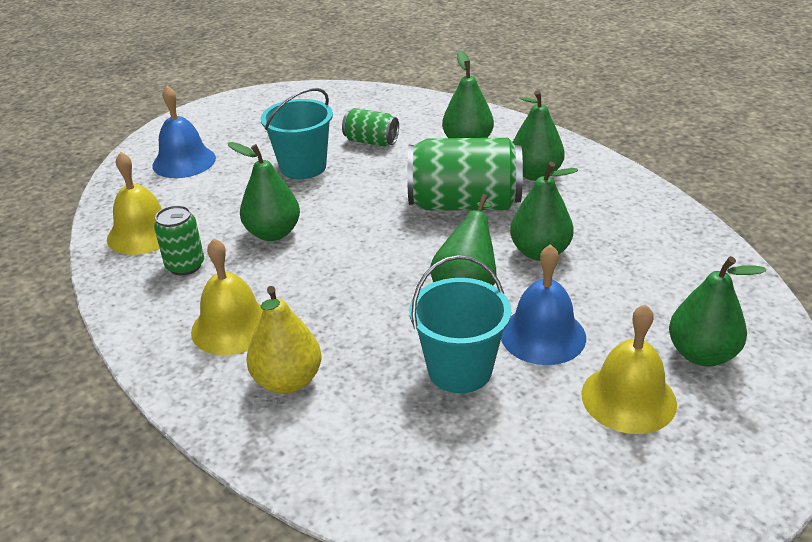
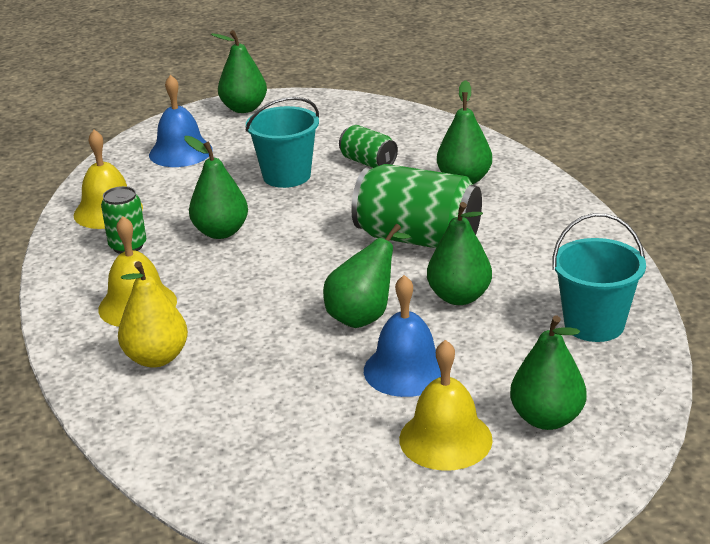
camera: 20 degrees right, 5 degrees down
(459, 370) = (309, 382): turquoise bucket -> turquoise bucket (594, 324)
(535, 174) = (510, 223): green pear -> green pear (244, 108)

